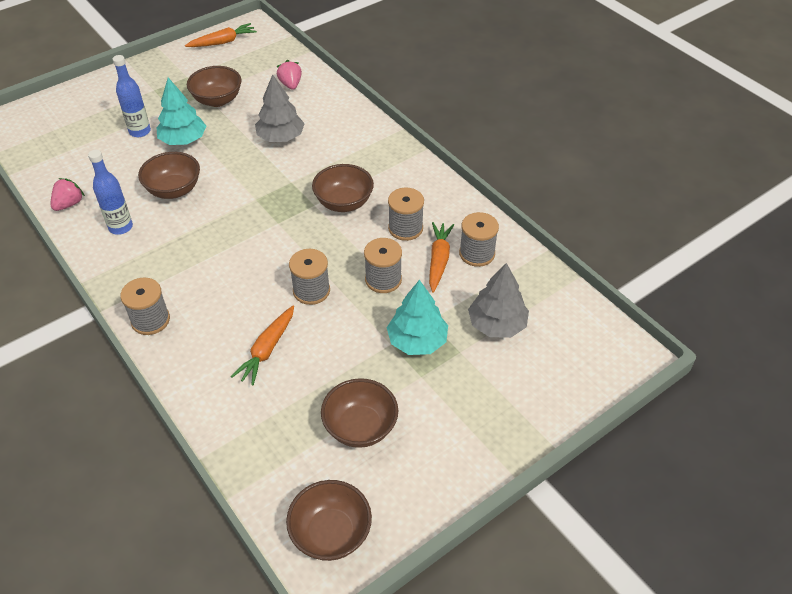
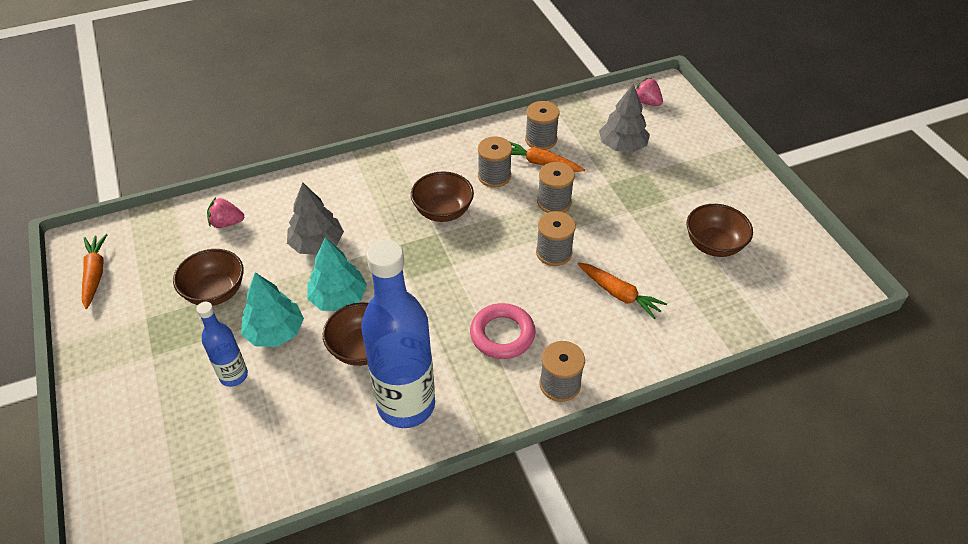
camera: 75 degrees left, 0 degrees up
(69, 204) = (341, 459): pink strawberry -> pink strawberry (646, 102)
(121, 227) = (406, 405): blue bottle -> blue bottle, size x2.00
(201, 271) = (502, 334): none -> pink ring
(331, 533) = (811, 279): brown bowl -> none
(417, 341) = (629, 194): turquoise tree -> turquoise tree (338, 298)

